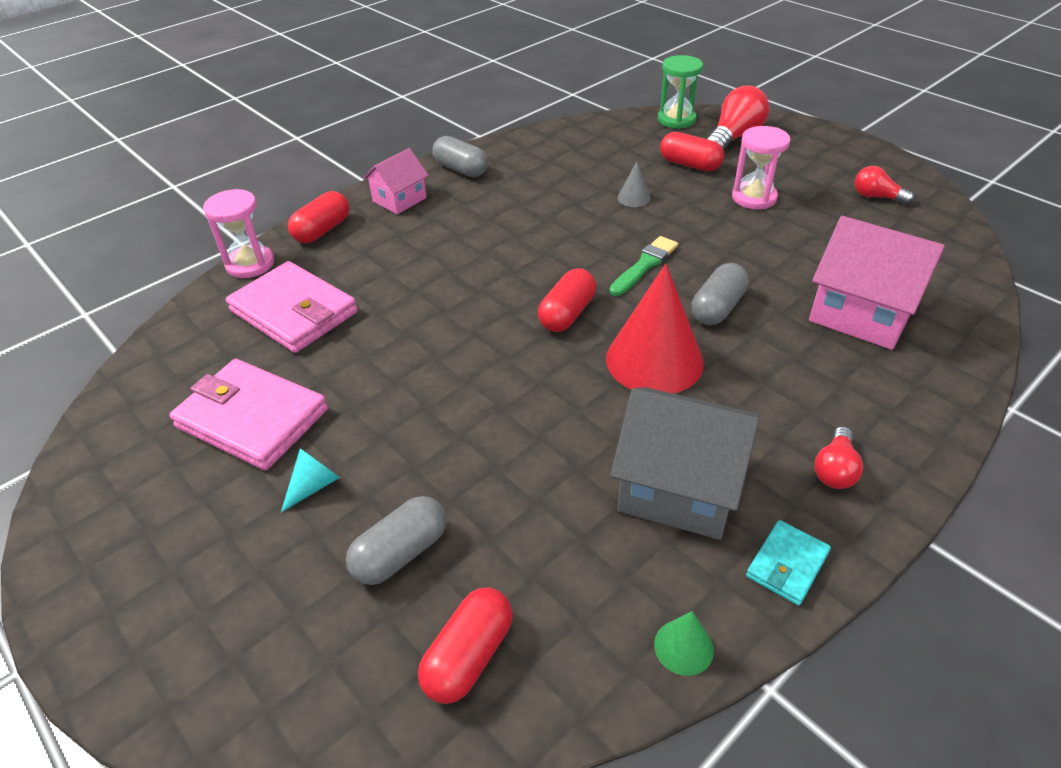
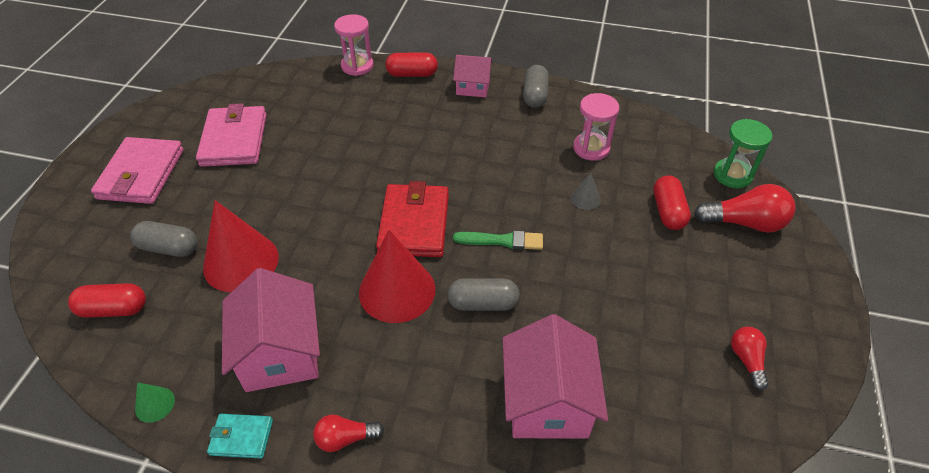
camera: 55 degrees right, 5 degrees up
(294, 312) = (328, 106): pink wallet -> pink wallet (141, 174)
(314, 486) = (199, 190): turquoise cone -> none
(497, 481) = (241, 262): none -> red cone
(567, 314) = (414, 224): red capsule -> red wallet
(678, 488) = (280, 352): grey house -> pink house
(754, 198) = (657, 271): pink hourglass -> pink hourglass (591, 148)

